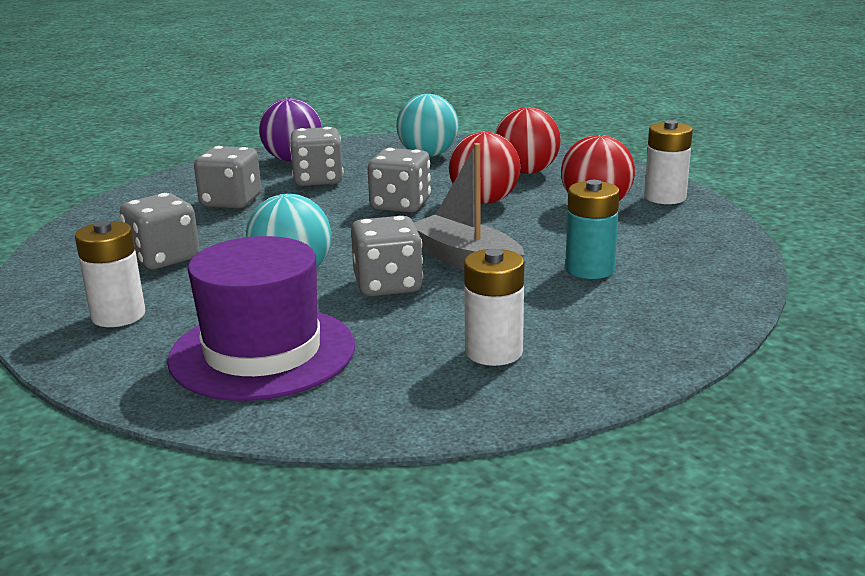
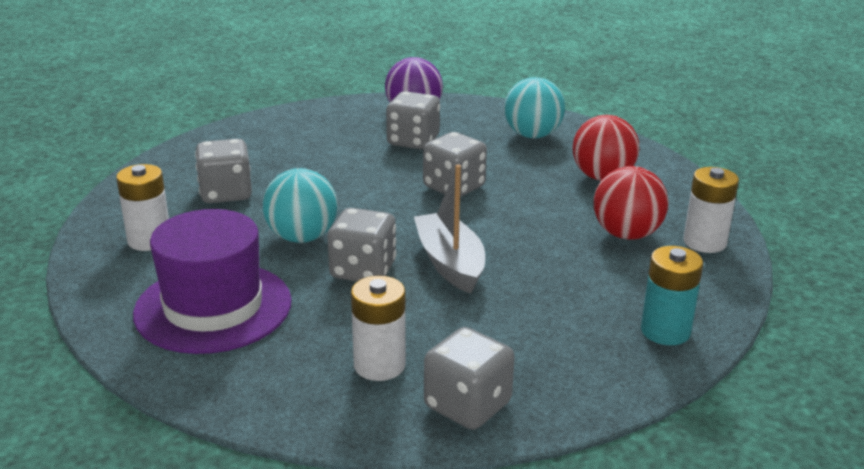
camera: 25 degrees right, 5 degrees up
(231, 202) = (324, 148): grey dice -> grey dice (467, 405)
(484, 201) = (530, 202): red ball -> none
(589, 269) = (546, 305): turquoise battery -> turquoise battery (665, 331)

